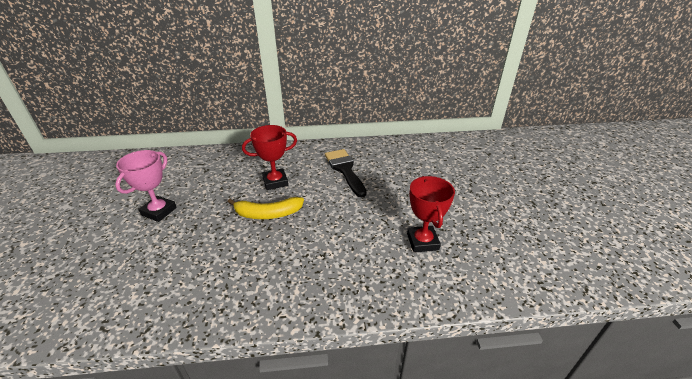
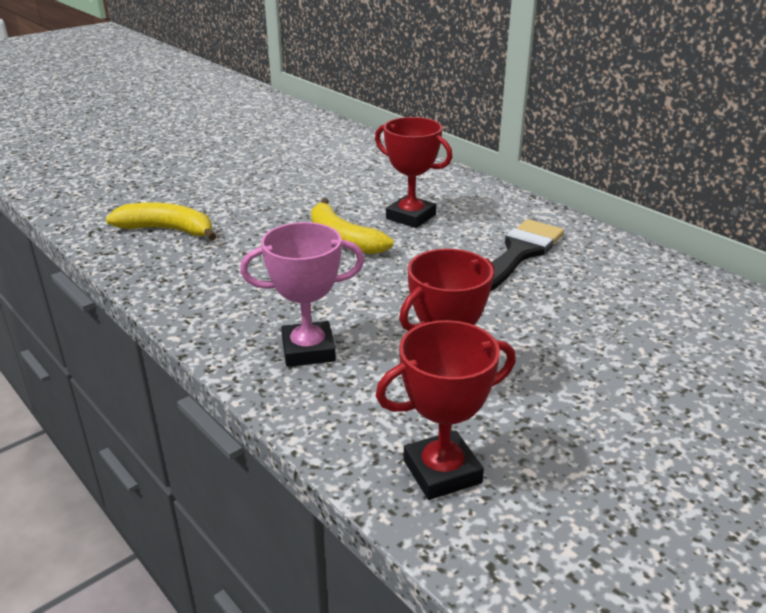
camera: 55 degrees right, 5 degrees down
(159, 211) = (265, 179): pink trophy -> pink trophy (308, 350)
(160, 283) = (167, 230): none -> yellow banana
(482, 273) = (442, 471): none -> red trophy

